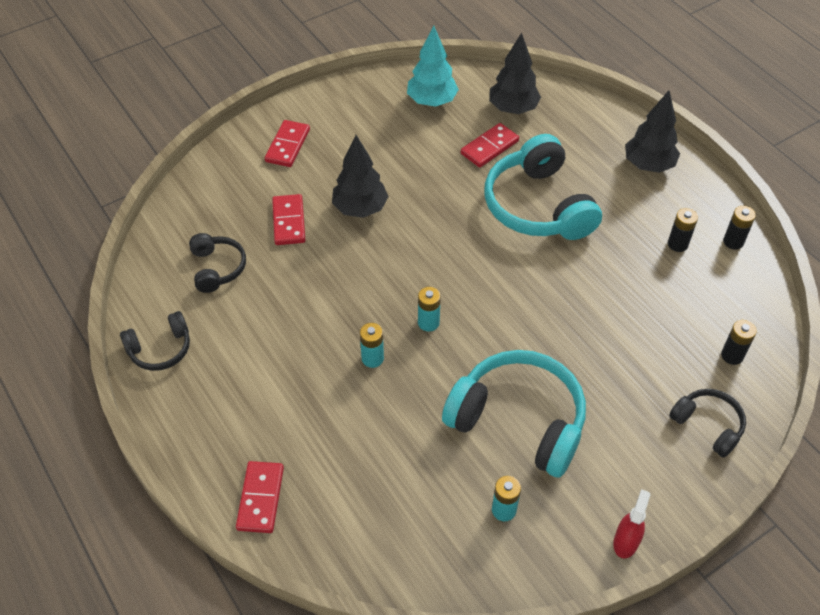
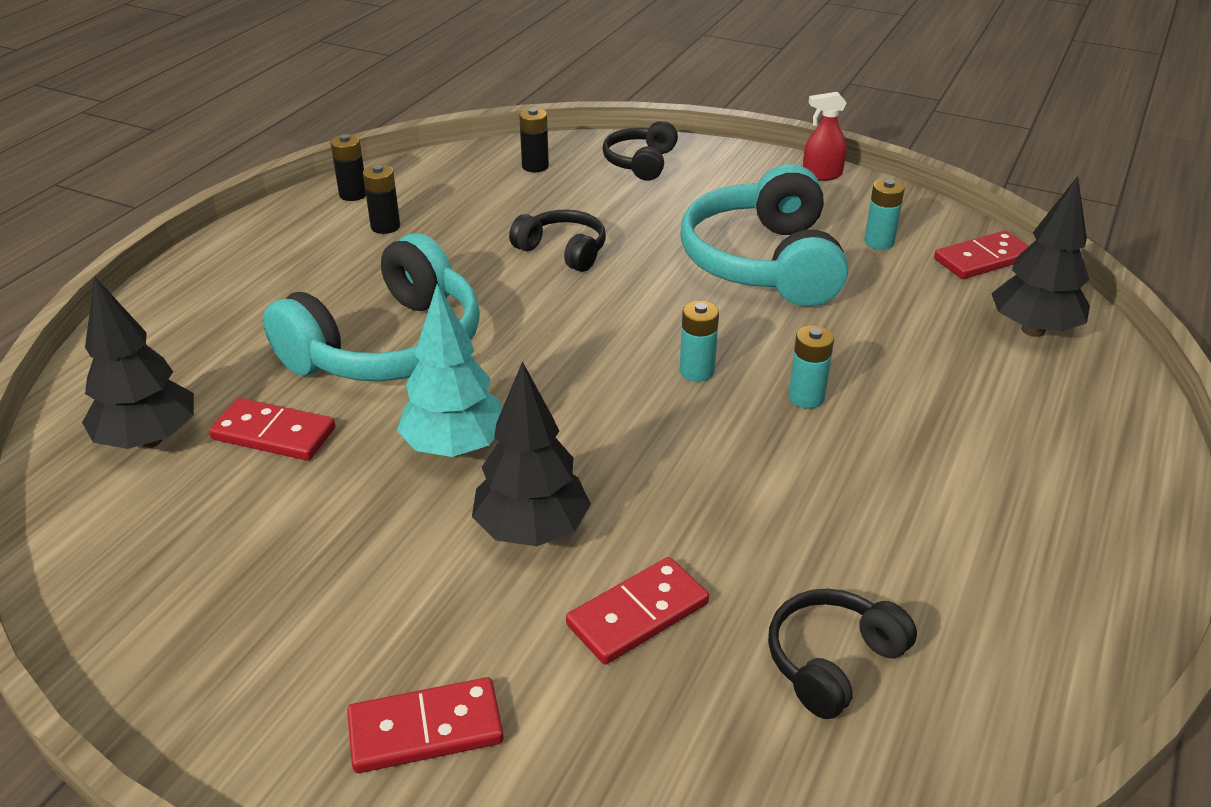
camera: 120 degrees left, 15 degrees down
(160, 349) = (1059, 640): black headphones -> black headphones (563, 251)
(260, 498) = (1103, 407): red domino -> red domino (983, 259)
(432, 101) = (165, 553): turquoise tree -> turquoise tree (455, 447)
(648, 165) = (236, 278): black tree -> black tree (1033, 330)

